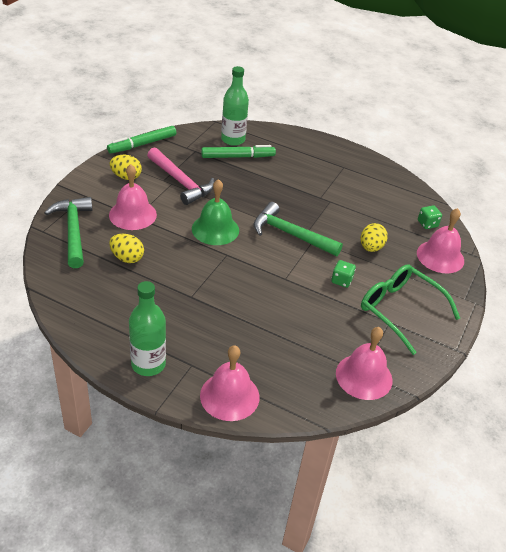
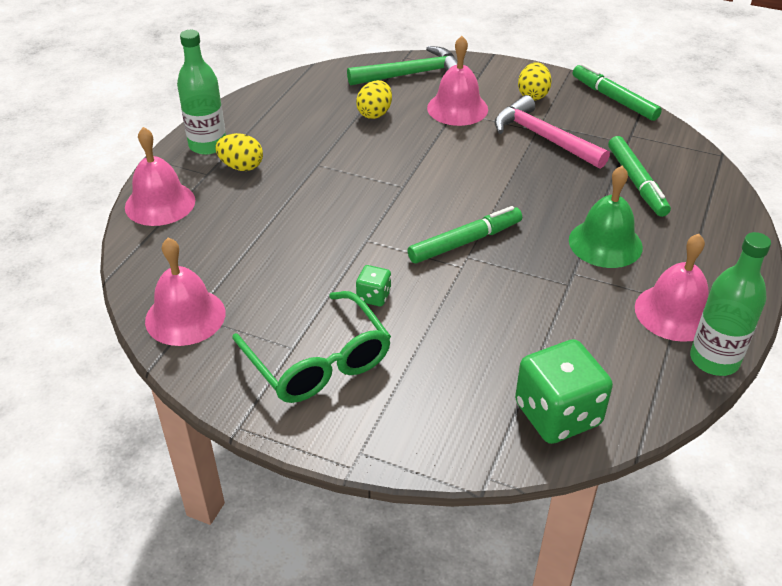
camera: 90 degrees right, 0 degrees up
(181, 182) = (543, 137): pink hammer -> pink hammer turned 90 degrees clockwise
(215, 229) = (452, 173): green bell -> green bell (605, 243)
(233, 139) = (681, 175): green bottle -> green bottle (714, 360)
(290, 234) = (465, 242): green hammer -> green marker
(371, 247) = (462, 332): yellow egg -> yellow egg (241, 167)
(400, 310) = (318, 361): green glasses -> green glasses turned 105 degrees clockwise
(427, 224) = (557, 414): green dice -> green dice, size x2.10
(440, 256) = (466, 426): pink bell -> pink bell (674, 312)

